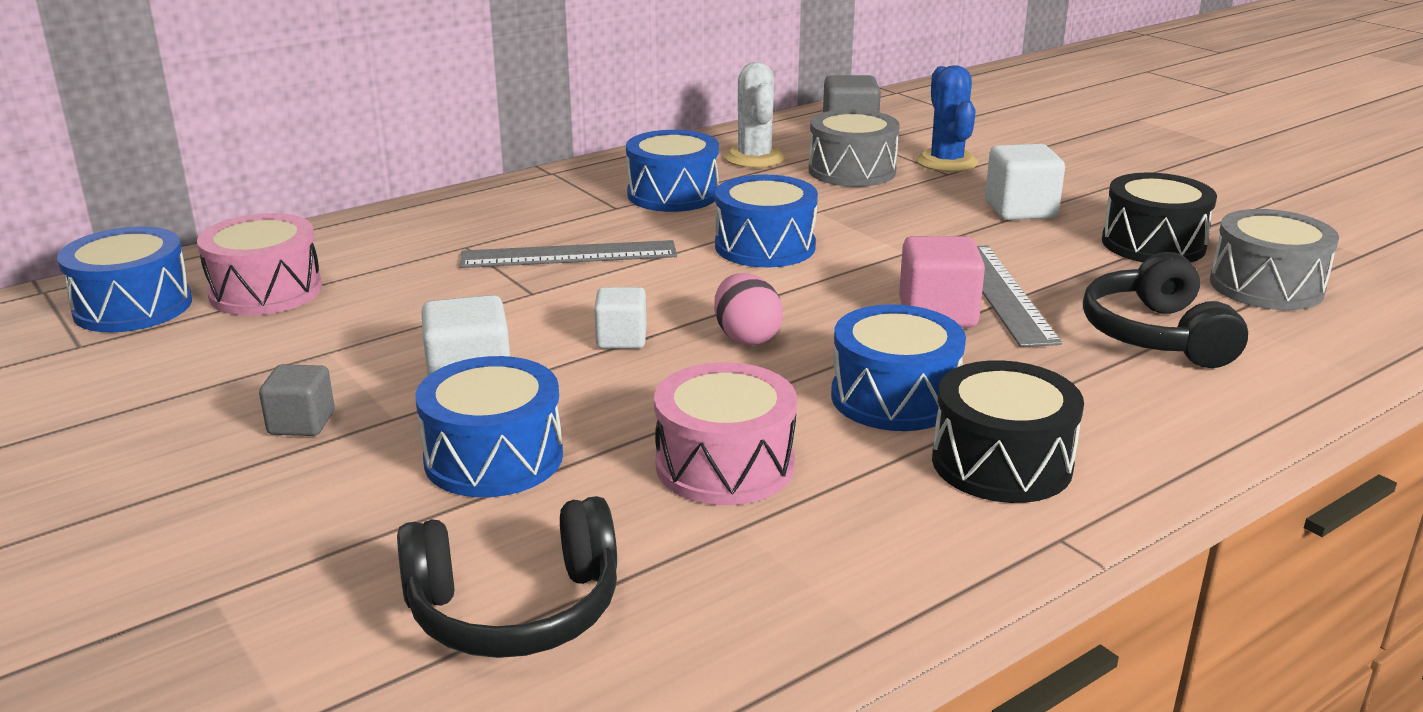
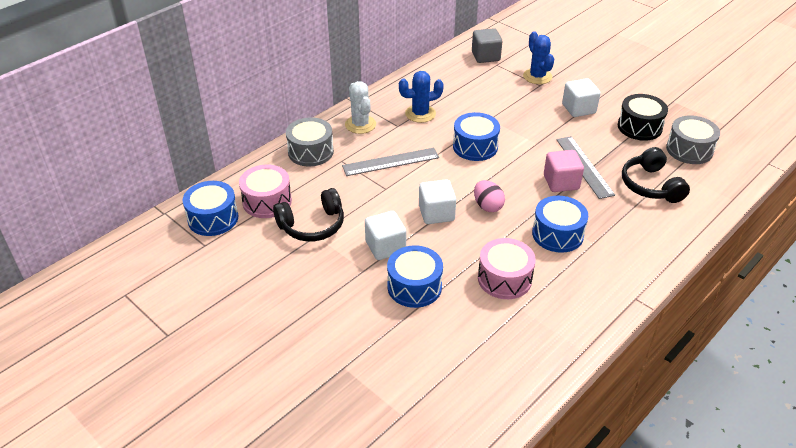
camera: 10 degrees left, 15 degrees up
(301, 423) = (328, 278): grey cube -> none
(515, 609) = (456, 357): black headphones -> black headphones (312, 225)
(621, 339) = (436, 213): white cube -> white cube, size x1.54
(673, 194) = (420, 114): blue drum -> blue cactus
(754, 158) = (448, 82): white cactus -> white cactus (360, 124)
(852, 171) = (496, 88): grey drum -> grey drum (310, 152)
(1001, 463) = (607, 264): black drum -> none

